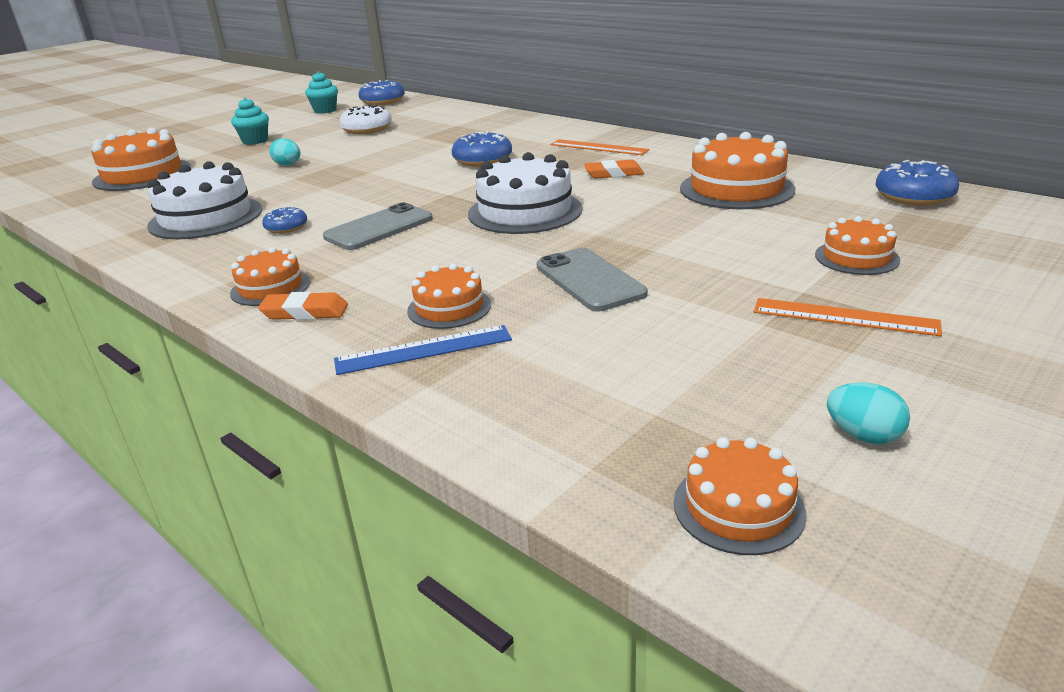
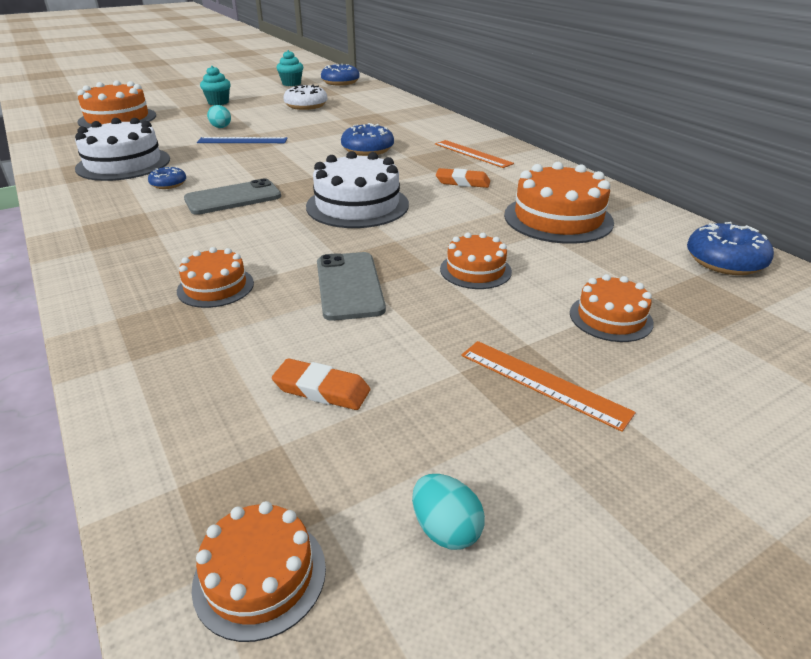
camera: 15 degrees right, 5 degrees up
(270, 287) = (107, 236): orange cake -> orange cake (475, 270)
(305, 312) = (110, 265): orange eraser -> orange eraser (322, 389)
(423, 350) = (160, 323): blue ruler -> blue ruler (242, 140)

